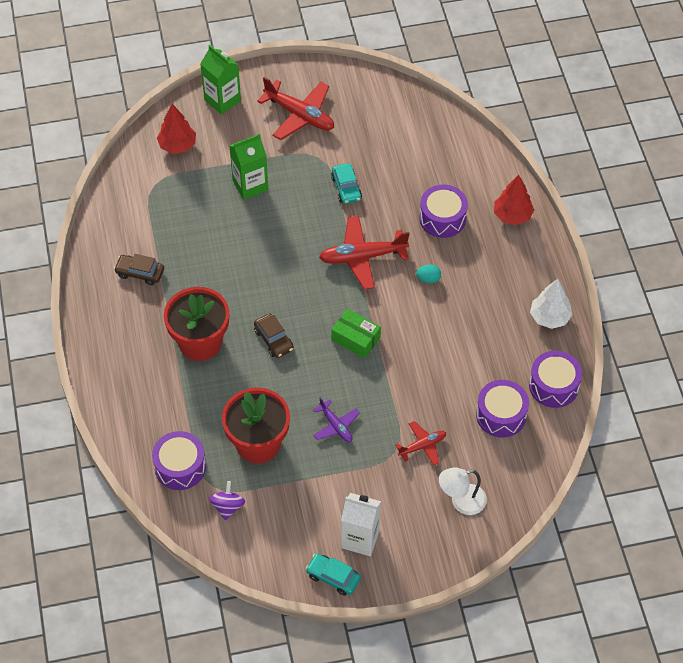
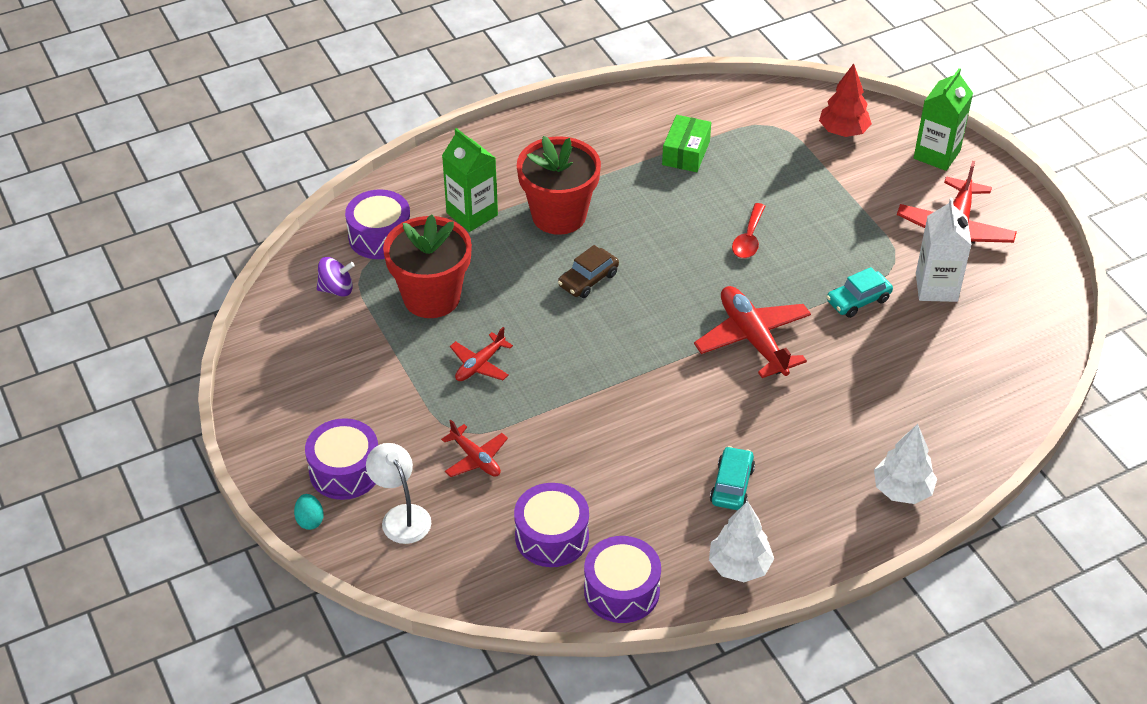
camera: 75 degrees right, 10 degrees down
(140, 273) = (638, 143): brown car -> none
(250, 185) = (815, 208): green carton -> green carton (472, 214)
(266, 232) = (749, 238): none -> red spoon
(333, 577) = (261, 406): turquoise car -> turquoise car (732, 485)
(336, 426) = (480, 364): purple plane -> red plane
(356, 339) = (619, 358): green box -> green box (686, 153)
(360, 538) = (321, 421): white carton -> white carton (936, 287)
(428, 279) = (747, 414): turquoise egg -> turquoise egg (310, 520)
(442, 218) = (857, 411): purple drum -> purple drum (345, 471)
(512, 215) = (902, 490): red tree -> white tree

